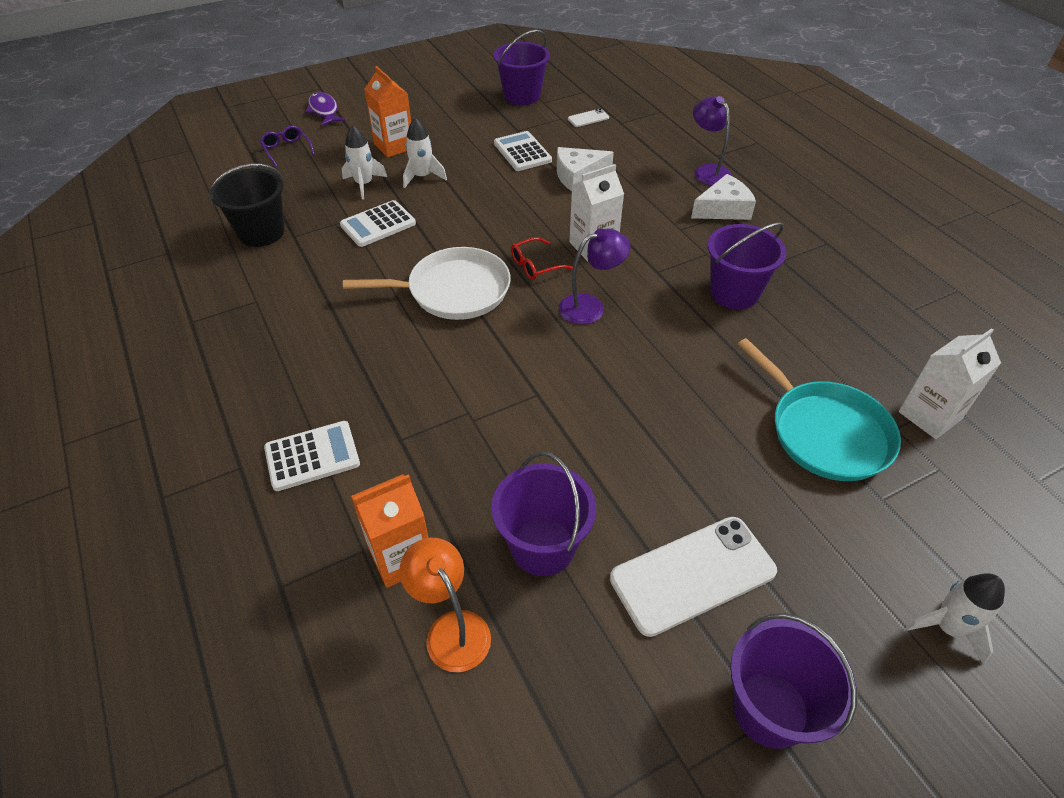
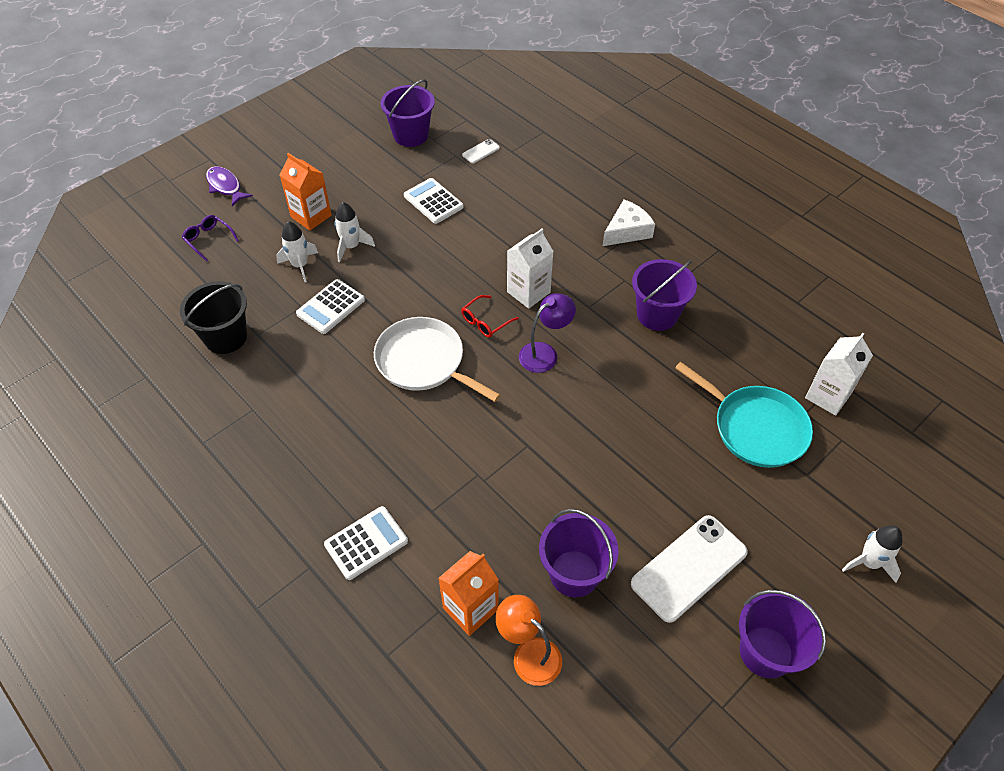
camera: 15 degrees left, 5 degrees up
(453, 291) = (424, 362): white pan -> white pan turned 120 degrees counterclockwise
(578, 176) = (492, 219): white cheese -> none
(707, 171) = (603, 193): purple lamp -> none

